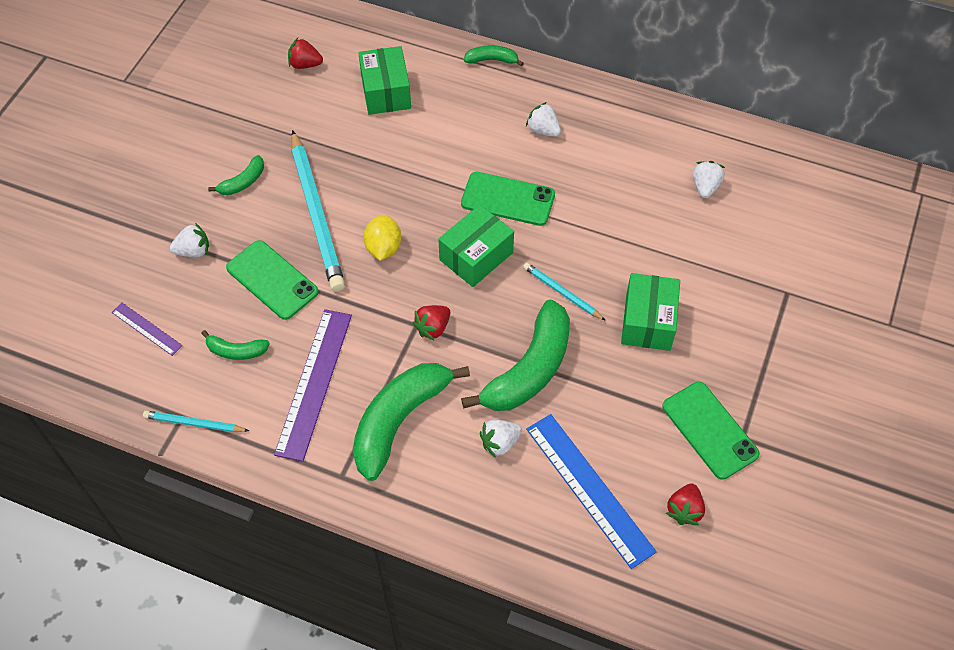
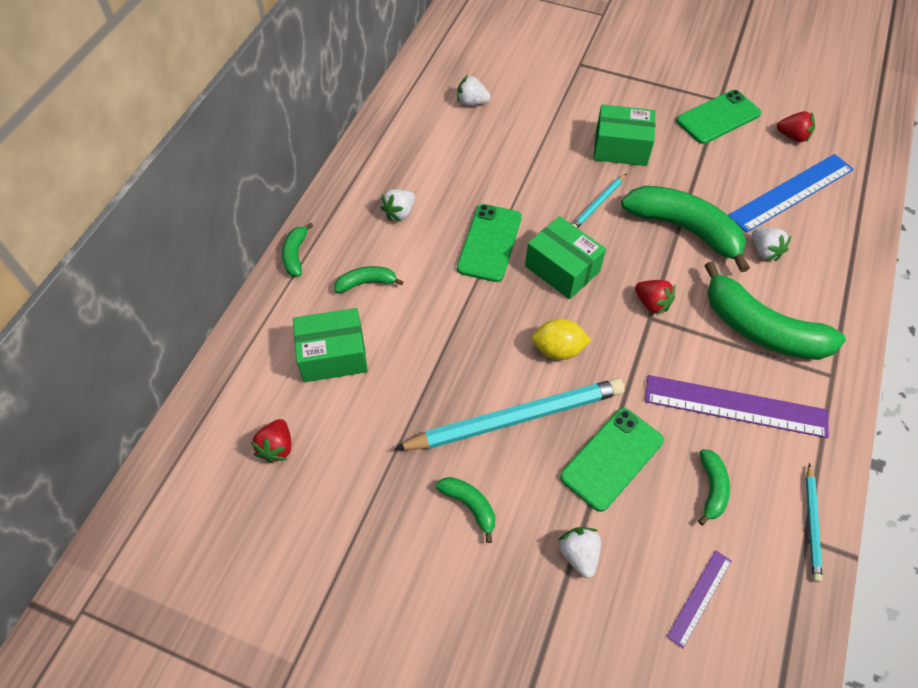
camera: 90 degrees left, 0 degrees up
(460, 109) = (366, 283): none -> green banana

